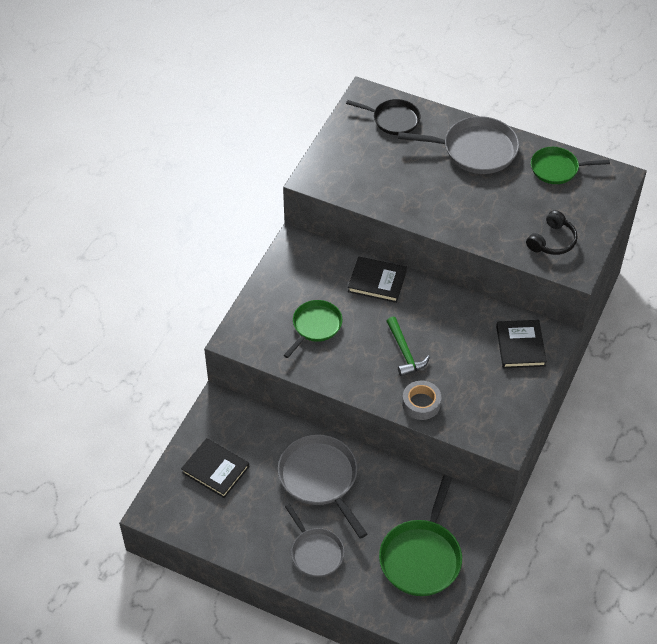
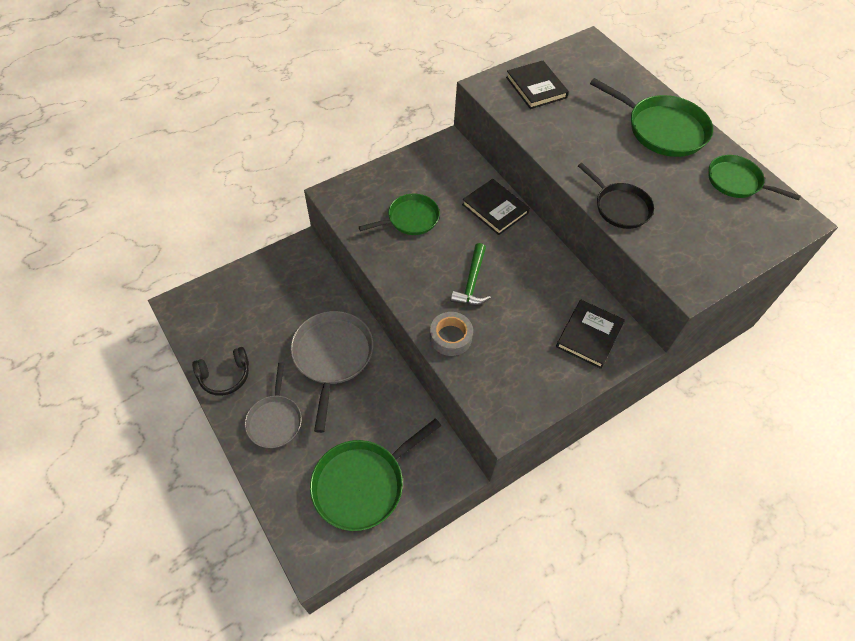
camera: 30 degrees right, 5 degrees up
(215, 469) = (255, 300): black book -> black book (536, 87)
(393, 120) = (601, 72): black pan -> black pan (620, 207)
(475, 150) = (662, 129): grey pan -> green pan
(552, 241) = (683, 245): black headphones -> black headphones (225, 376)

